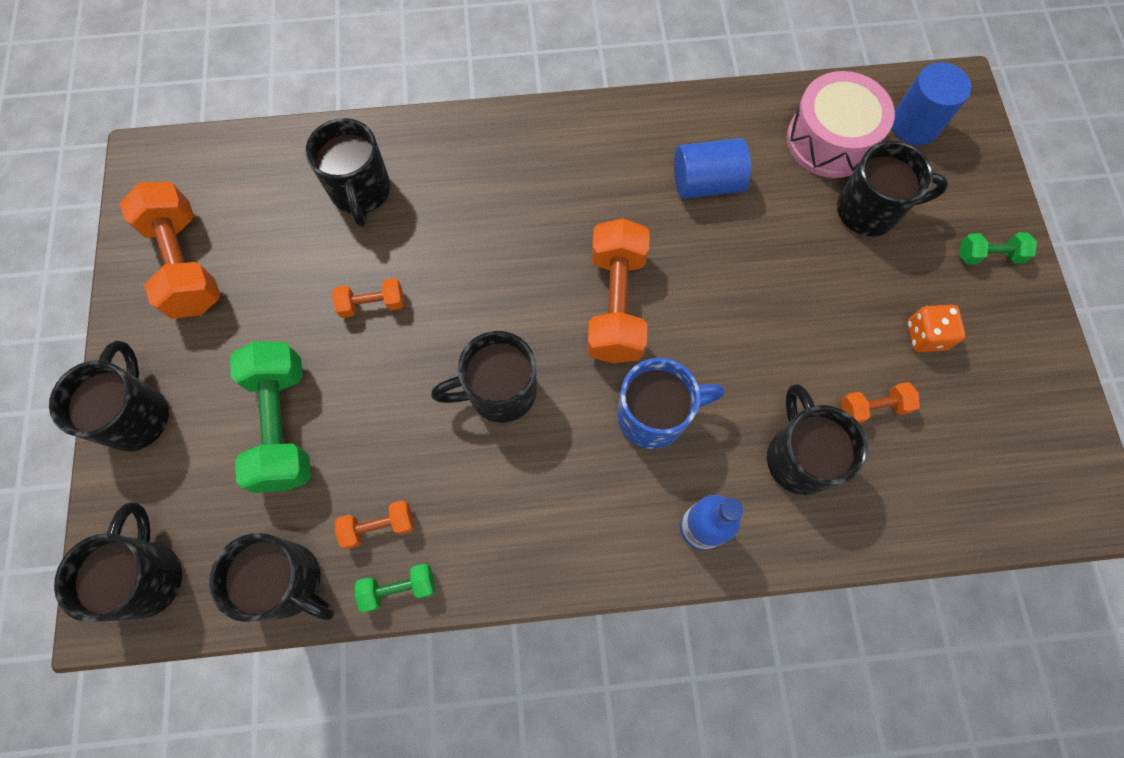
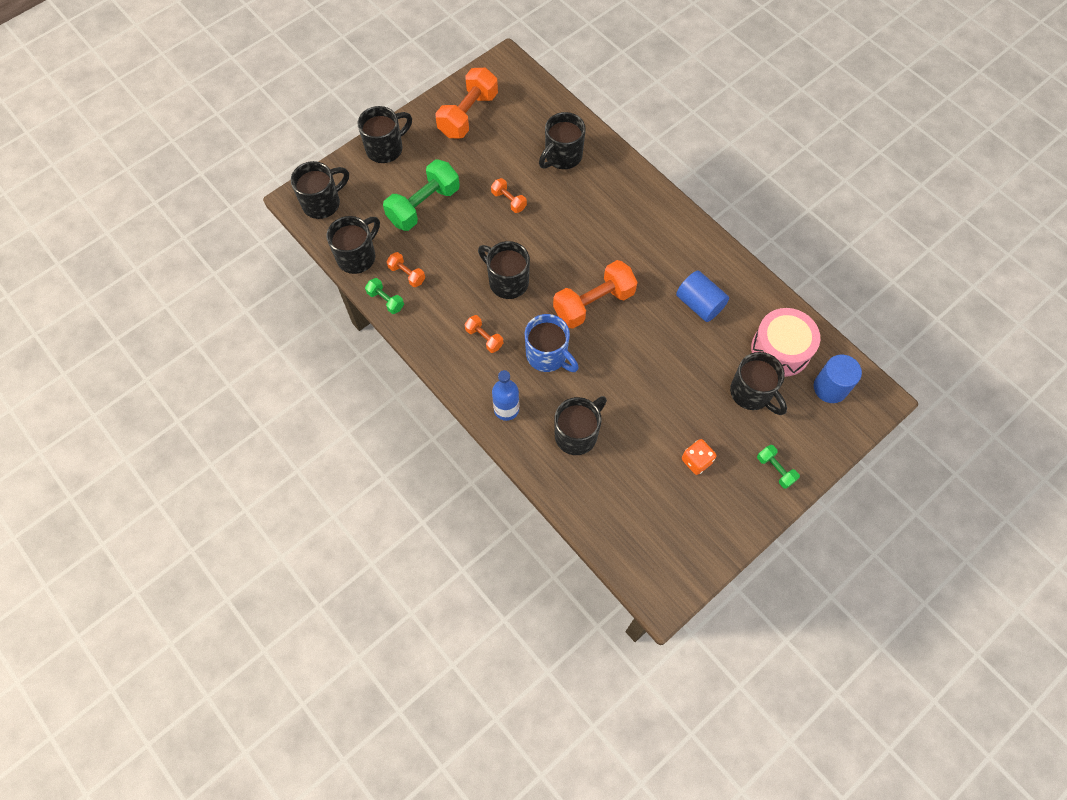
camera: 55 degrees right, 5 degrees down
(289, 582) = (357, 256): black mug -> black mug turned 135 degrees counterclockwise
(873, 407) = (632, 455): orange dumbbell -> orange dumbbell (484, 338)

